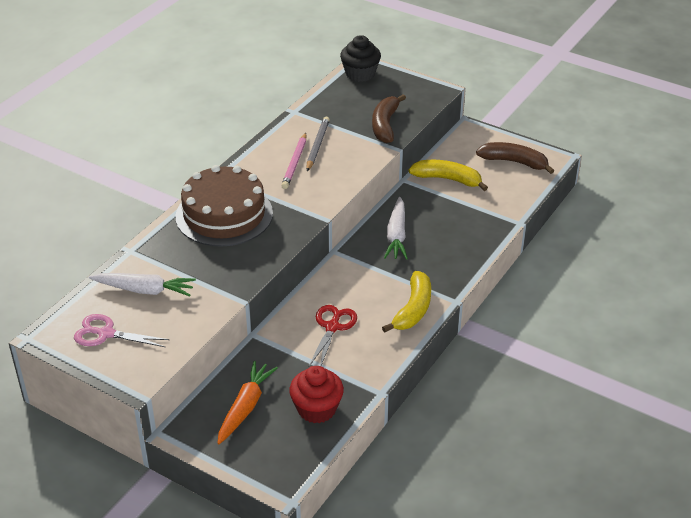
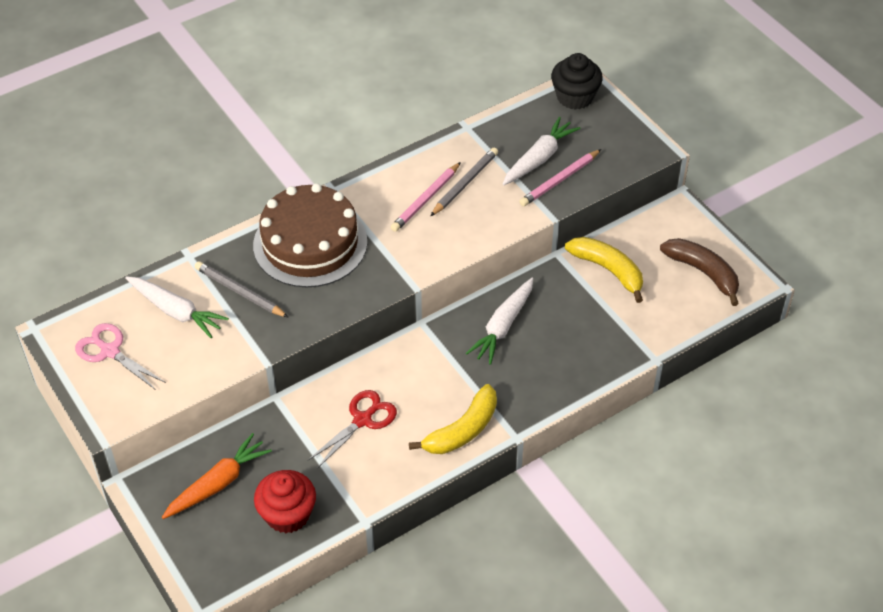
camera: 25 degrees right, 10 degrees up
(189, 262) = (240, 291): none -> grey pencil
(361, 116) = (539, 158): none -> white carrot
(385, 125) = (559, 180): brown banana -> pink pencil

